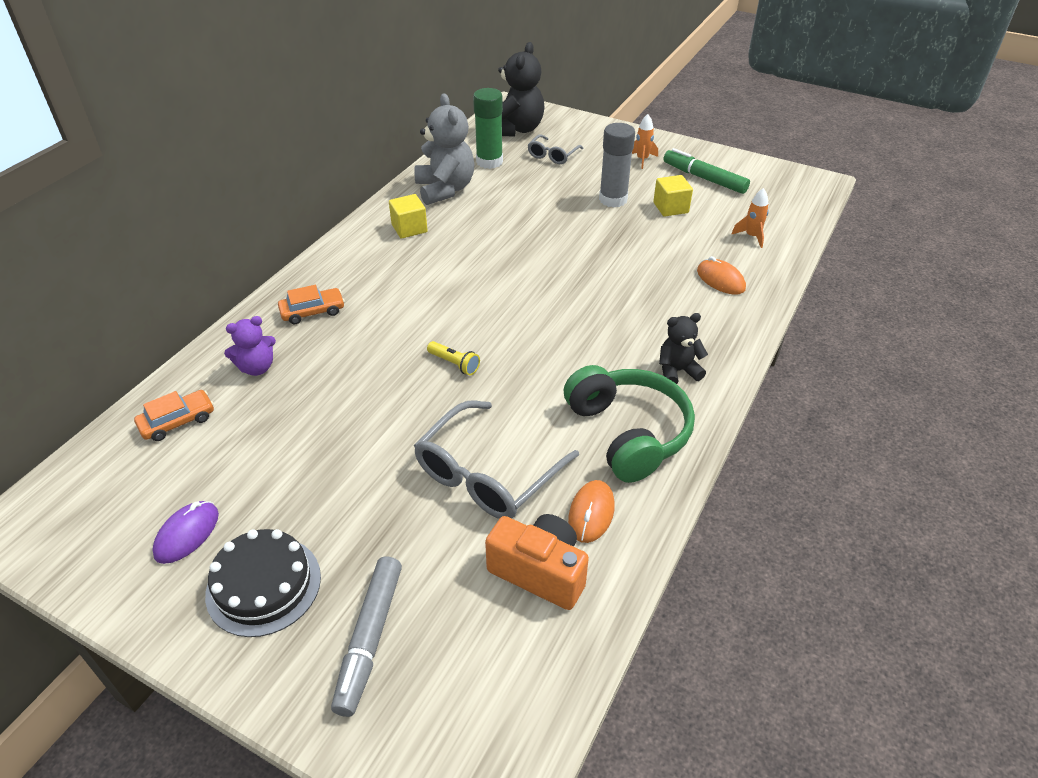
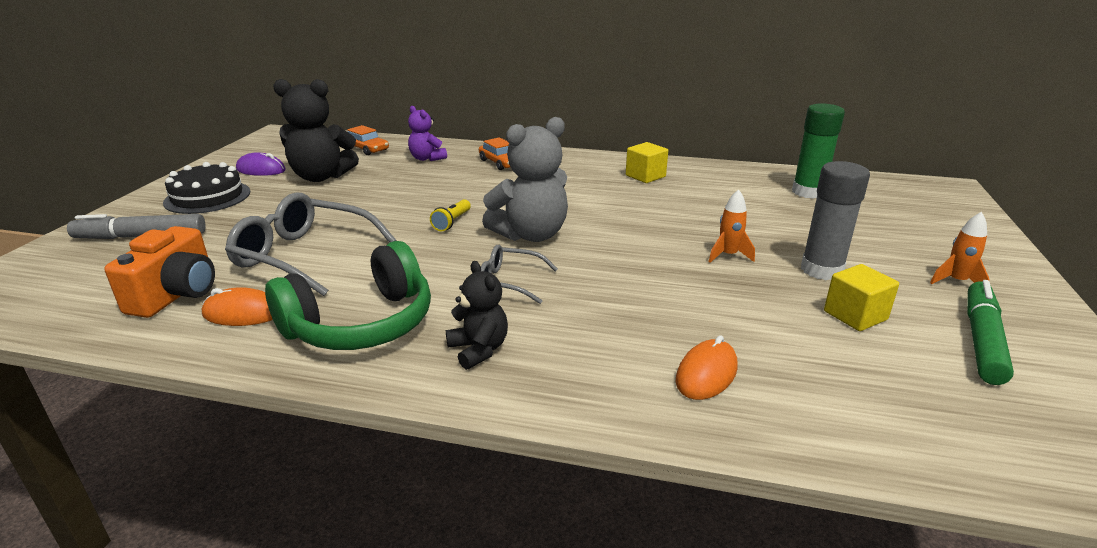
camera: 75 degrees right, 15 degrees down
(445, 189) = (728, 180): grey teddy bear -> grey teddy bear (531, 235)
(516, 129) = (899, 196): black teddy bear -> black teddy bear (321, 177)
(552, 155) = (872, 222): grey glasses -> grey glasses (509, 282)
(751, 236) = (861, 401): orange rocket -> orange rocket (728, 255)

